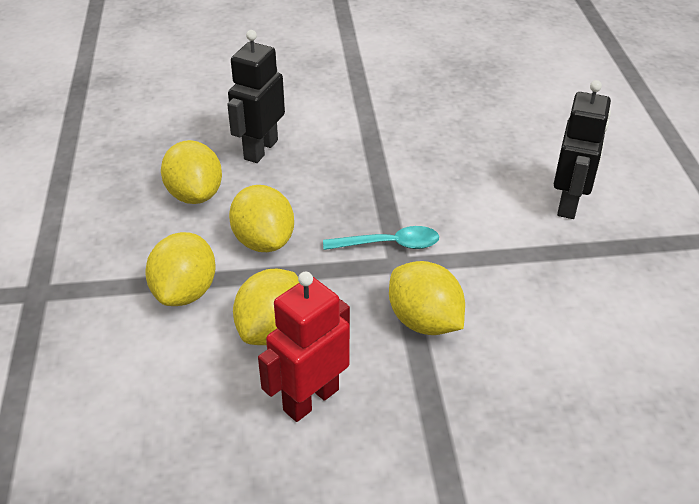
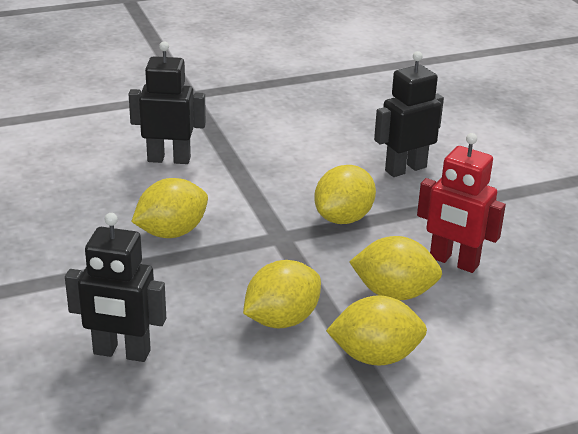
camera: 105 degrees left, 10 degrees down
(195, 195) = (222, 387): yellow lemon -> yellow lemon (172, 232)
(389, 244) = (257, 244): turquoise spoon -> none
(535, 413) = (405, 169): none -> black robot

